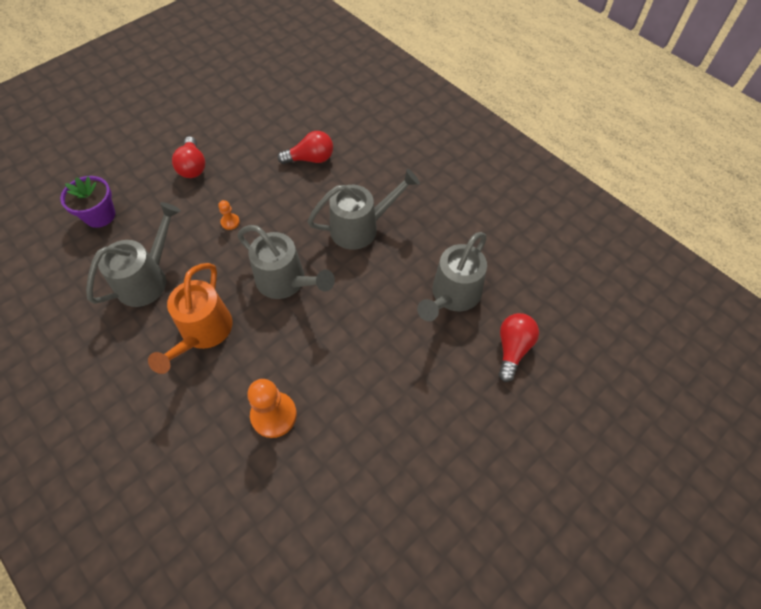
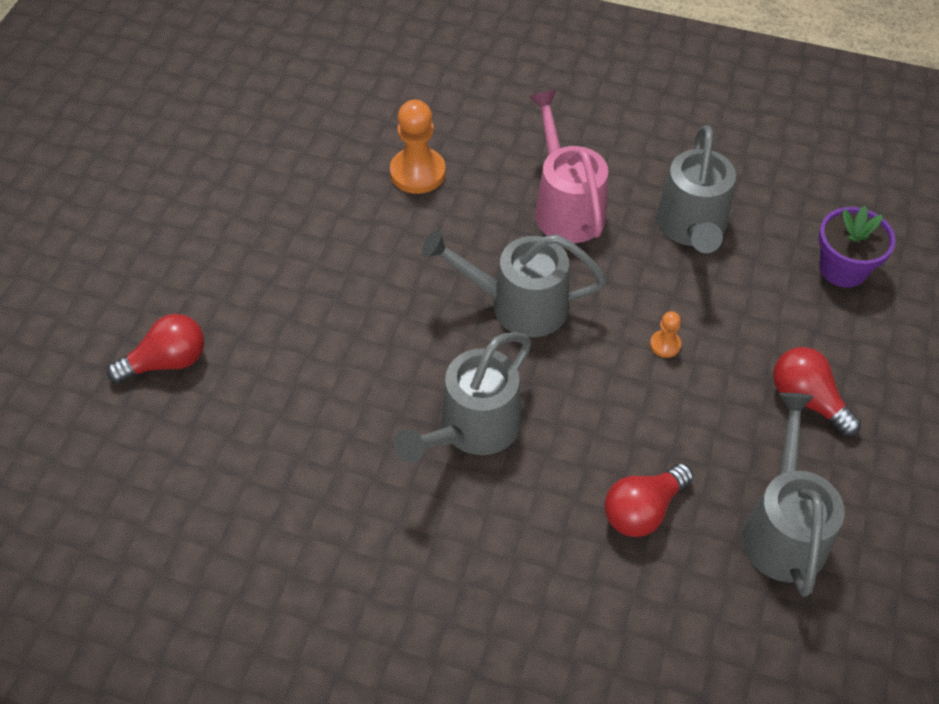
camera: 150 degrees right, 5 degrees down
(203, 333) = (565, 206): orange watering can -> pink watering can
(452, 296) = (279, 392): grey watering can -> grey watering can (783, 527)
(513, 349) = (167, 362): red light bulb -> red light bulb turned 105 degrees counterclockwise

